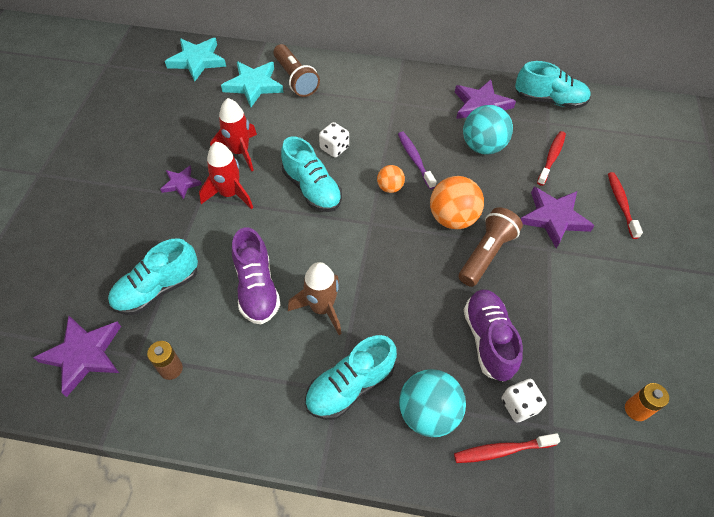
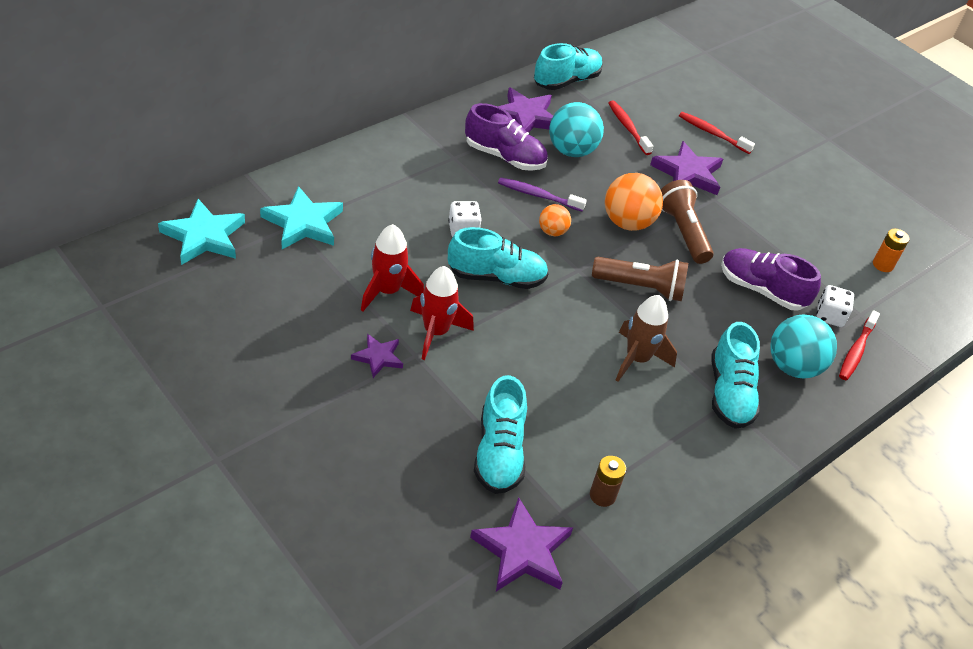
camera: 55 degrees left, 10 degrees down
(257, 288) = (572, 385): purple shoe -> purple shoe (504, 157)
(295, 79) = (335, 192): brown flashlight -> brown flashlight (640, 288)

